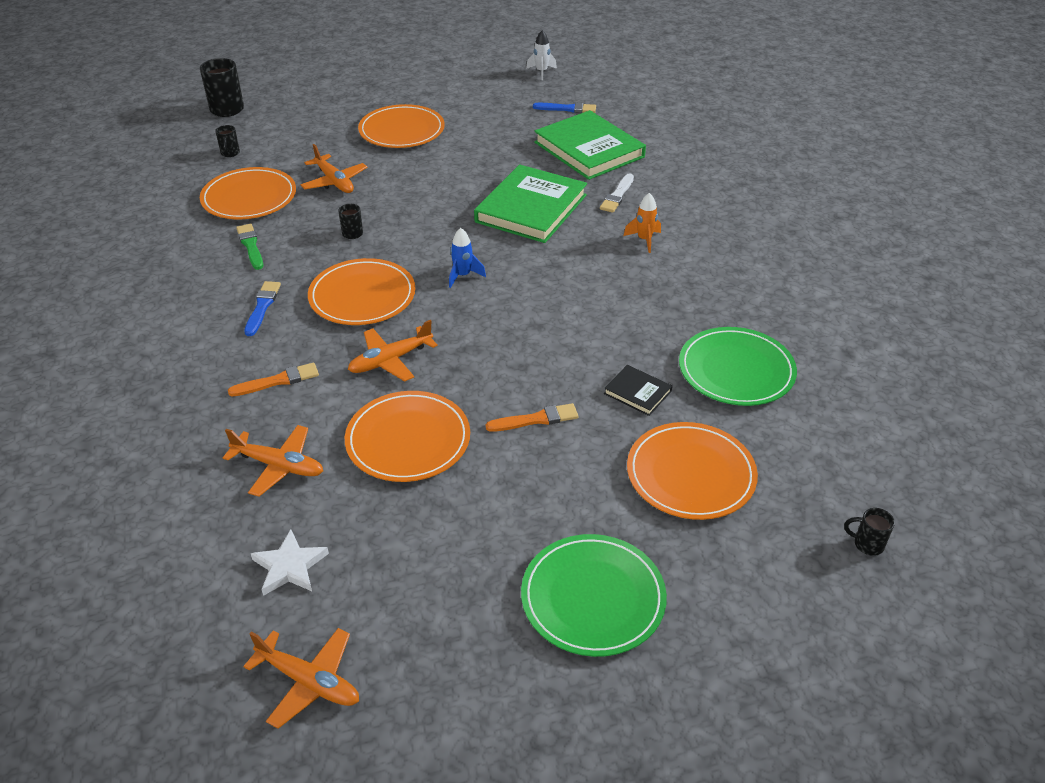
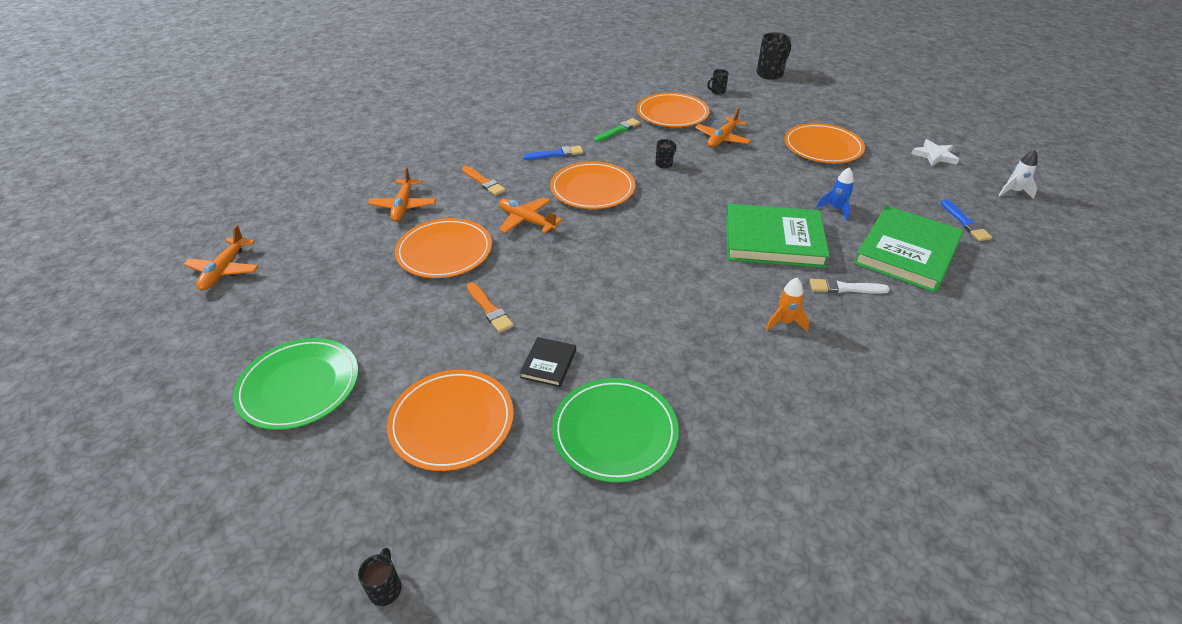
camera: 70 degrees right, 0 degrees up
(290, 566) = (317, 236): white star -> white star (934, 155)
(463, 276) = (648, 227): blue rocket -> blue rocket (836, 210)

